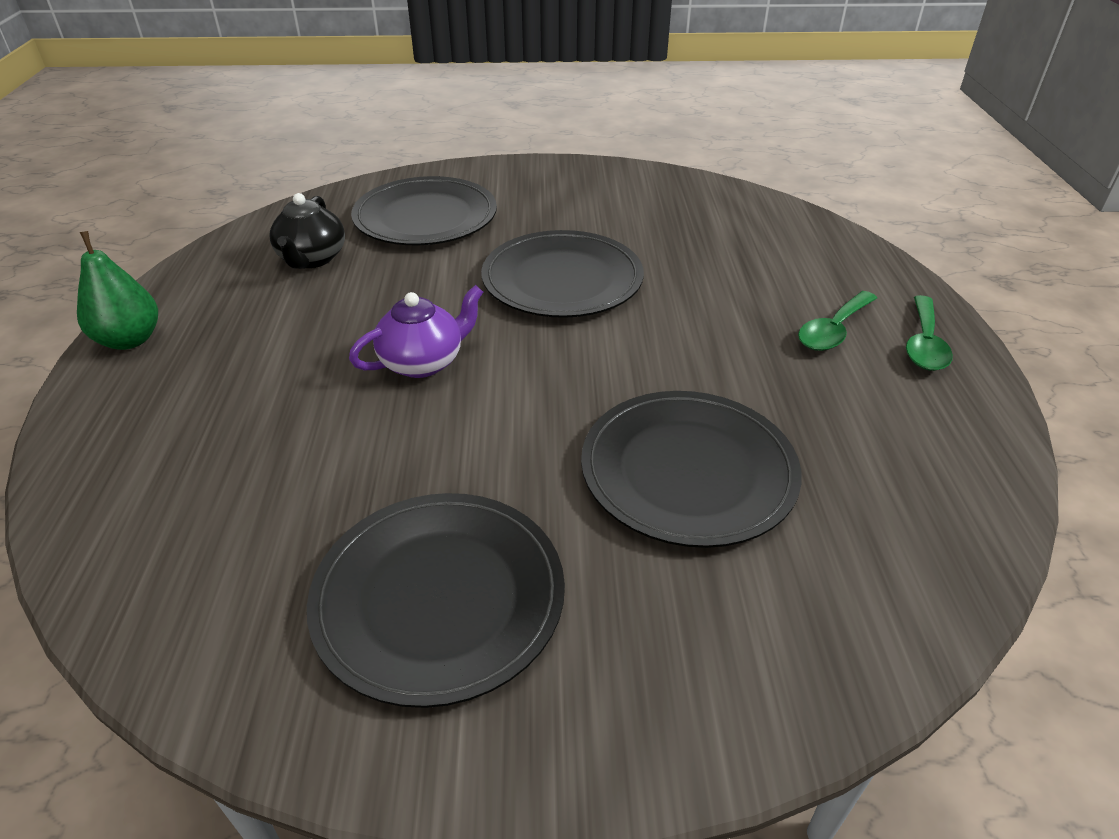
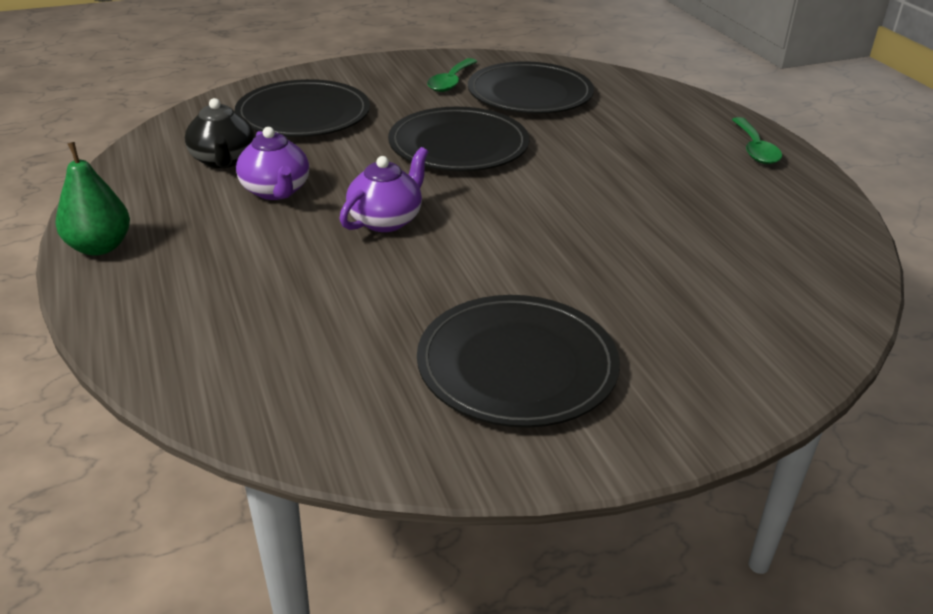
camera: 20 degrees left, 5 degrees down
(337, 304) = (276, 191): none -> purple teapot
(688, 471) = (642, 255): black plate -> black plate (530, 94)
(833, 330) = (687, 150): green spoon -> green spoon (451, 82)

